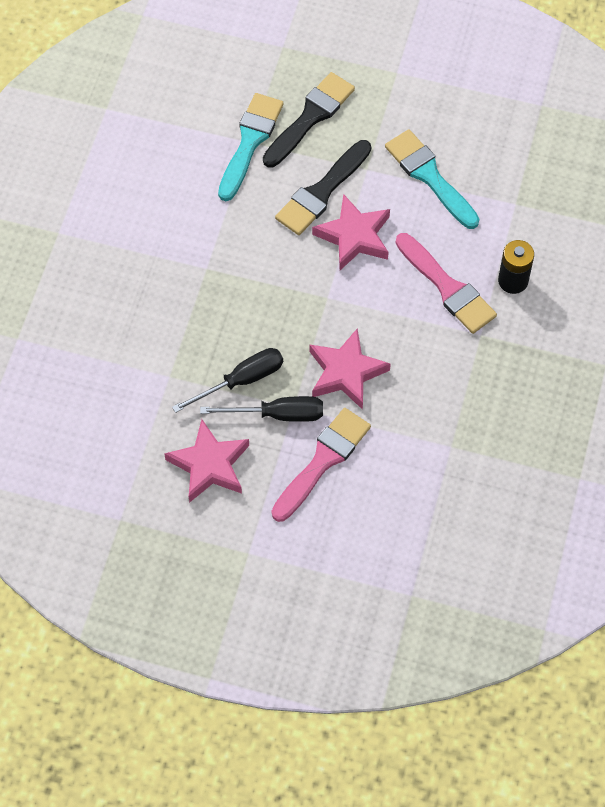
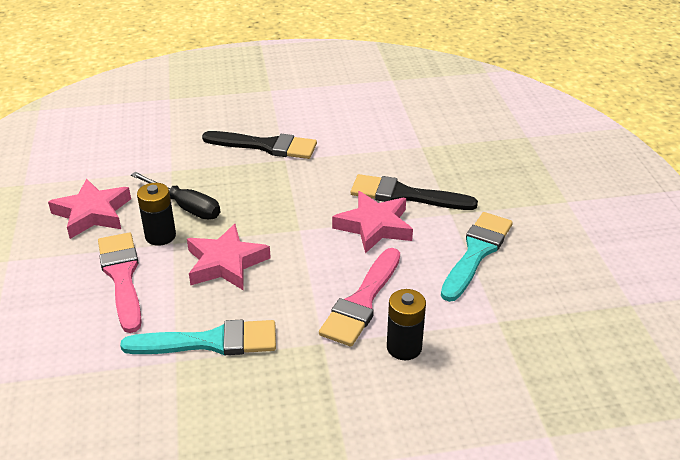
camera: 65 degrees right, 25 degrees down
(250, 142) = (421, 146): turquoise brush -> turquoise brush (210, 342)
(278, 414) = (160, 236): black screwdriver -> black battery
(310, 117) = (473, 168): black brush -> black brush (266, 146)
(323, 461) = (122, 276): pink brush -> pink brush turned 120 degrees counterclockwise

